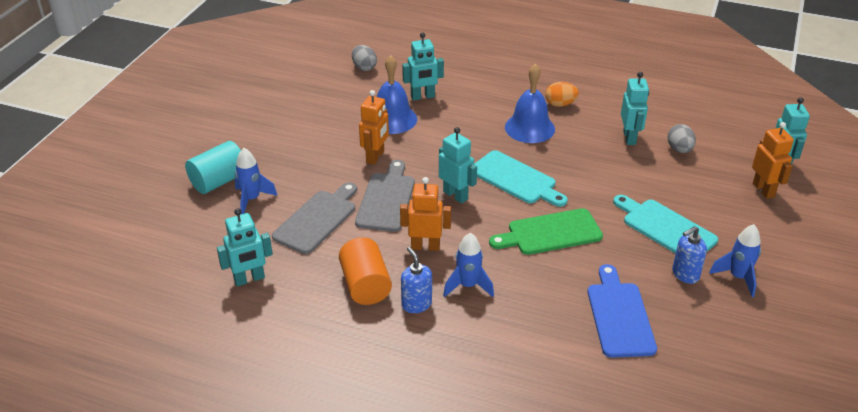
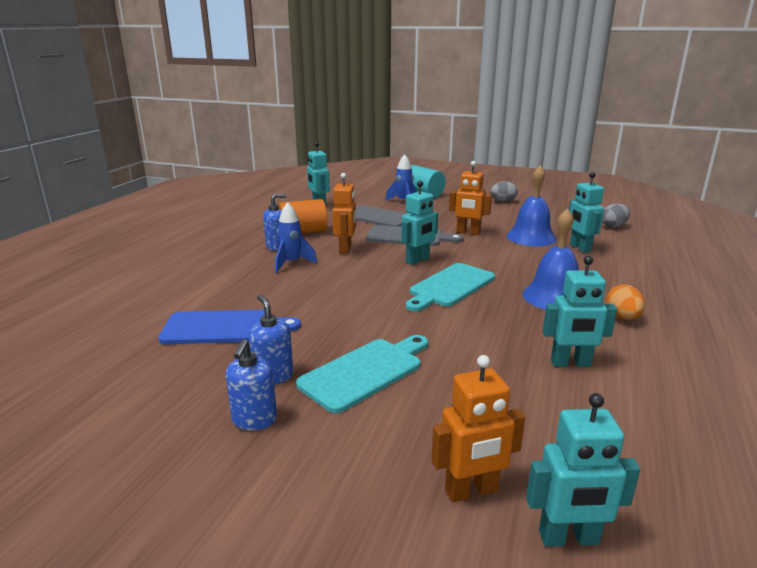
camera: 90 degrees right, 15 degrees down
(550, 233) = (360, 300): green cutting board -> none
(679, 149) = (561, 406): grey egg -> grey egg (503, 201)
(738, 277) = (254, 420): blue rocket -> blue soap dispenser

